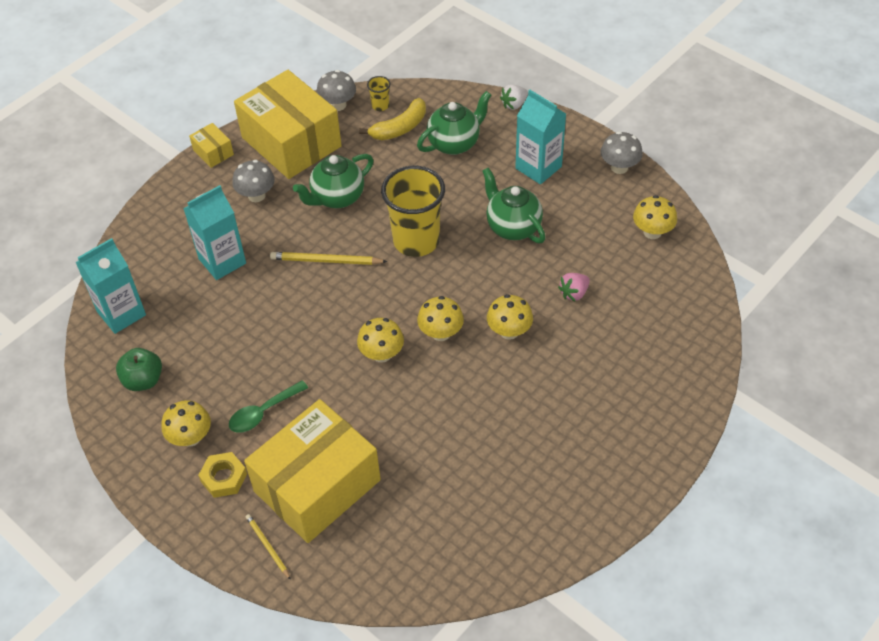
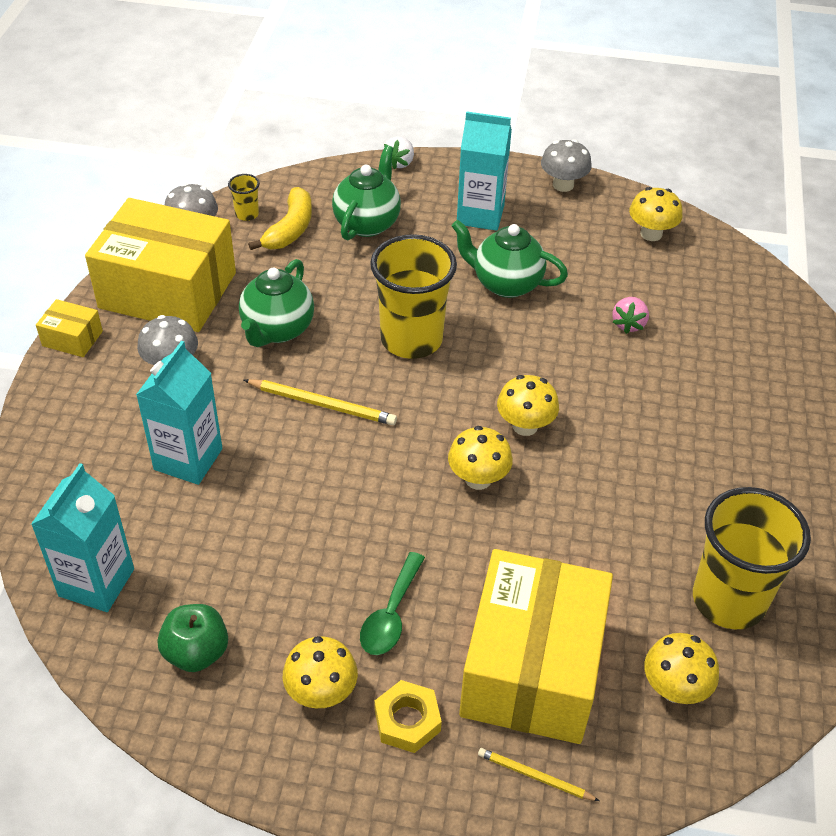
camera: 35 degrees left, 5 degrees down
(326, 261) = (322, 404): yellow pencil -> yellow pencil turned 135 degrees counterclockwise
(473, 508) = (728, 600): none -> yellow cup
(509, 331) = (597, 391): yellow mushroom -> yellow mushroom (674, 689)

